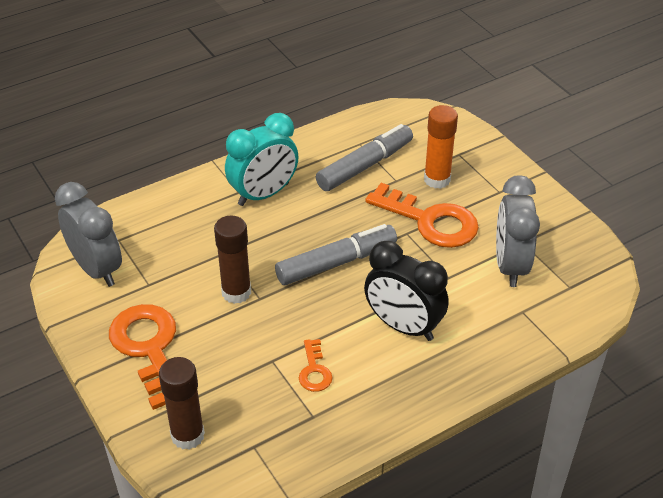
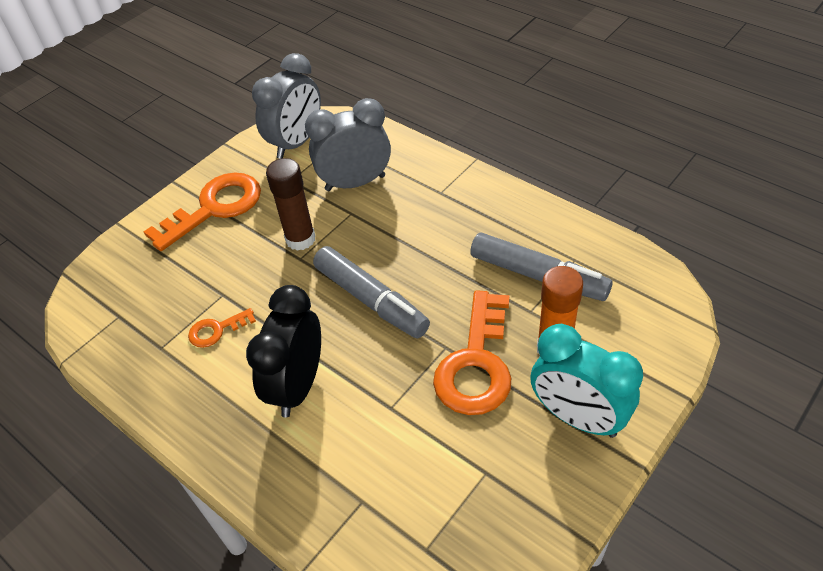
camera: 75 degrees right, 5 degrees up
(187, 435) = (123, 268): brown glue stick -> none
(263, 194) = (446, 211): turquoise clock -> turquoise clock (578, 417)
(510, 266) = (435, 468): grey clock -> grey clock (355, 183)

